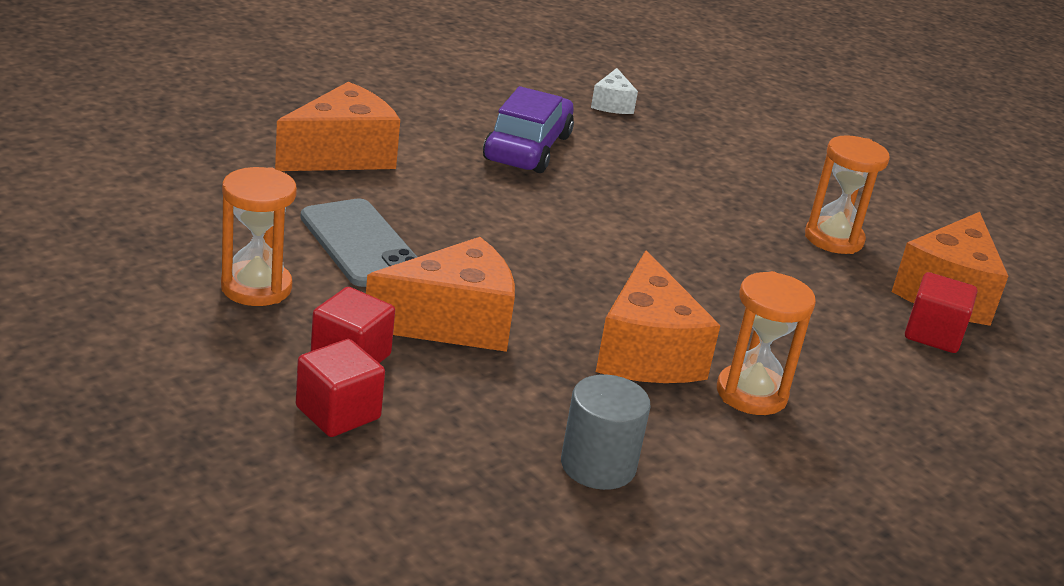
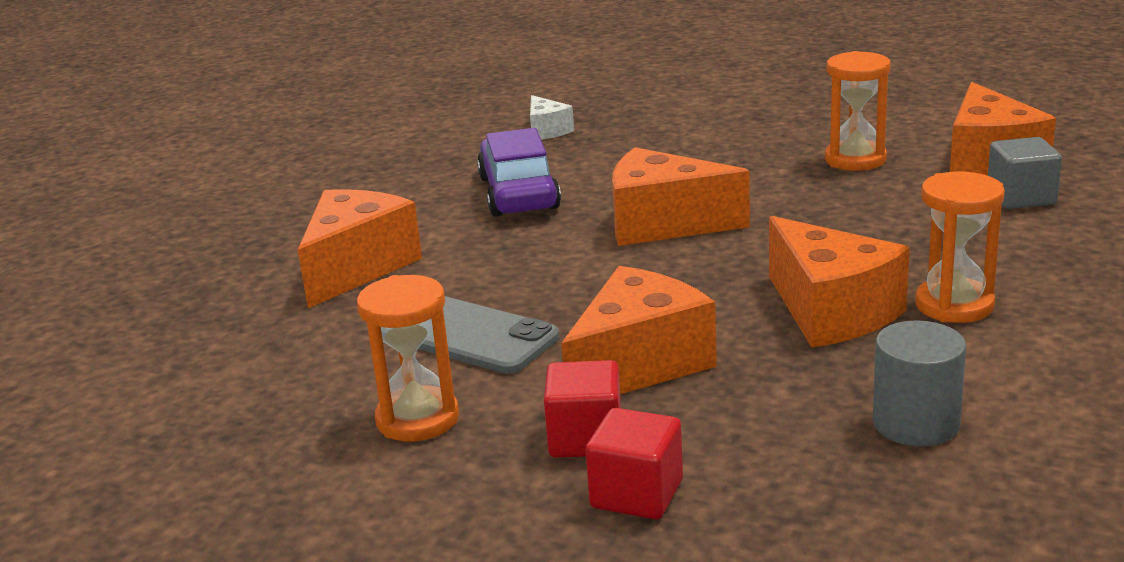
camera: 20 degrees left, 5 degrees down
(606, 223) = (663, 224): none -> orange cheese
(933, 334) = (1021, 197): red cube -> grey cube

